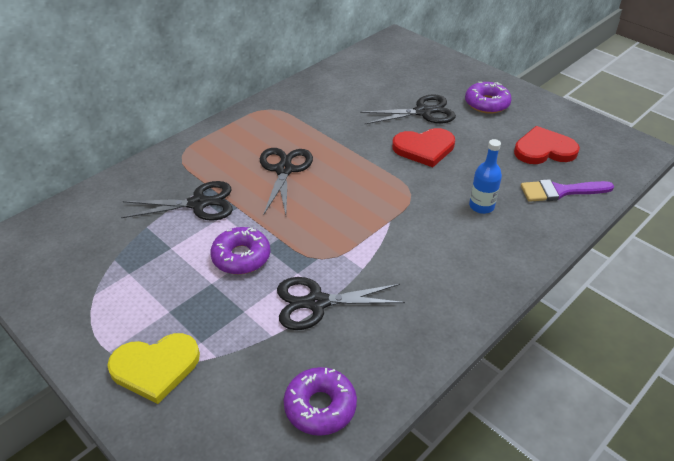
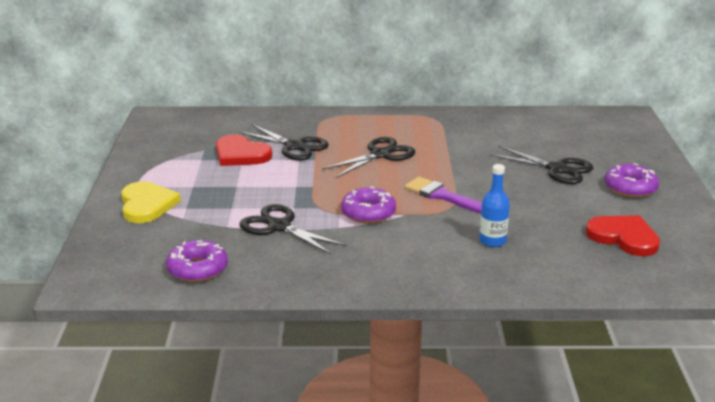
camera: 45 degrees right, 15 degrees down
(155, 367) = (147, 205): yellow heart -> yellow heart turned 135 degrees counterclockwise
(241, 257) = (274, 183): purple donut -> purple donut (368, 213)
(424, 148) = (513, 189): red heart -> red heart (241, 154)
(560, 191) = (583, 266): purple brush -> purple brush (442, 196)

